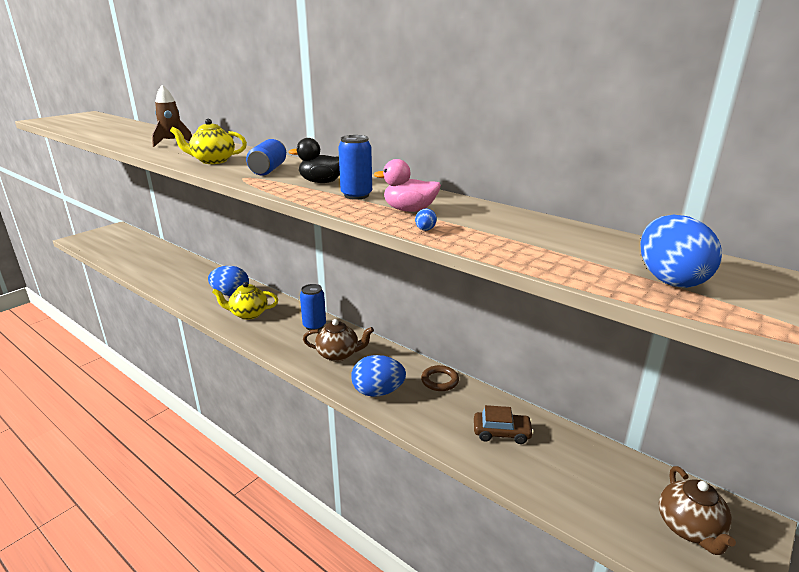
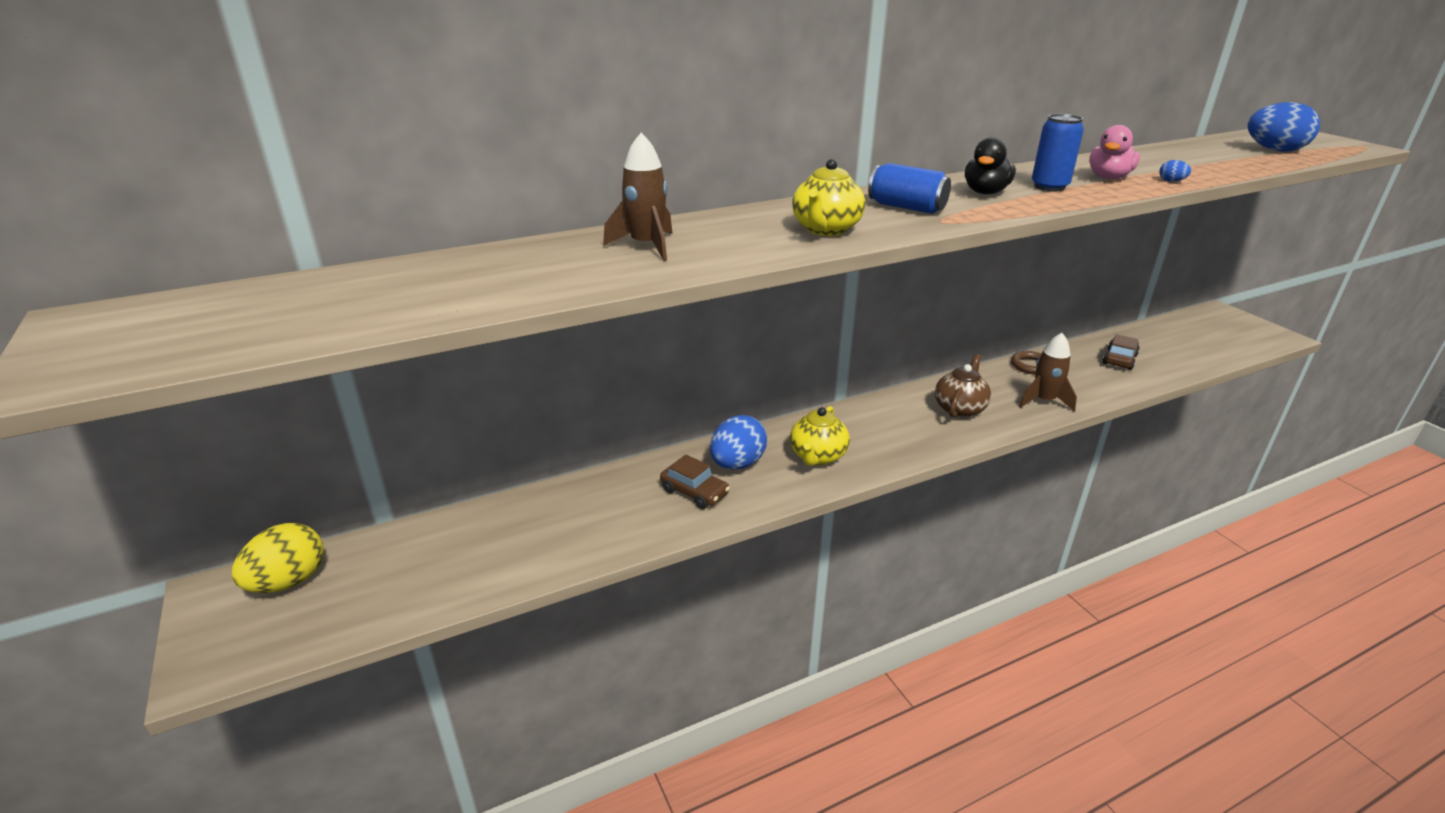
camera: 65 degrees left, 5 degrees up
(122, 235) = (288, 581): none -> yellow egg
(200, 289) = (694, 492): none -> brown car
(314, 326) = (881, 412): blue can -> none
(378, 392) = (1044, 401): blue egg -> brown rocket
(689, 528) = (1228, 329): brown teapot -> none

